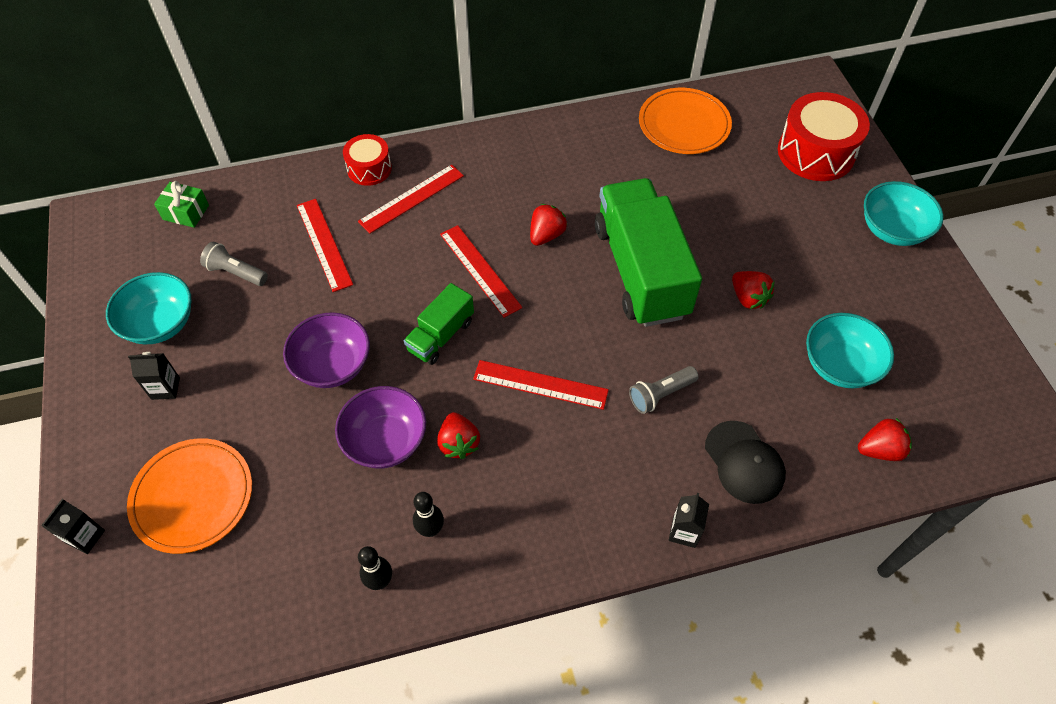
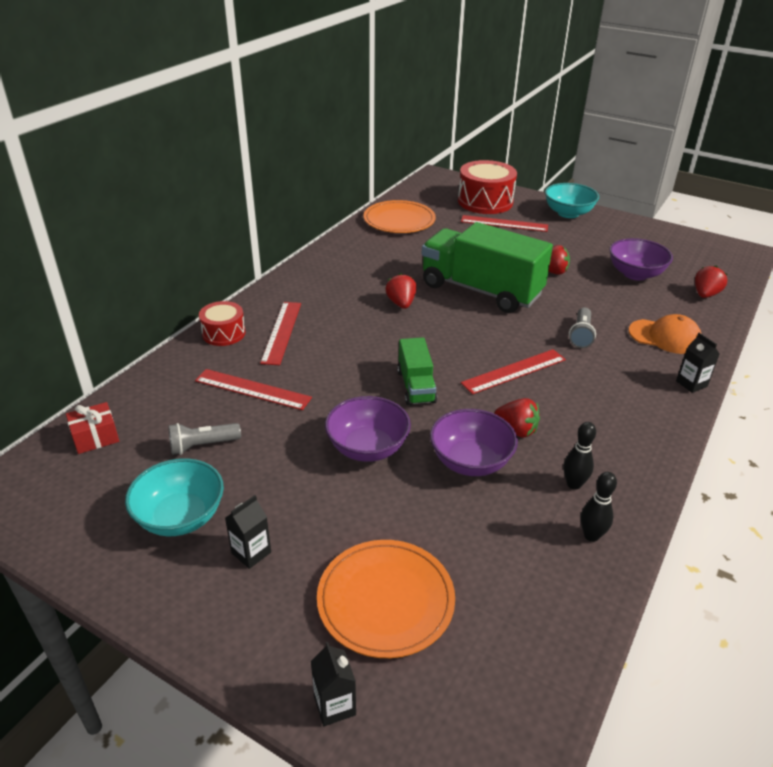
camera: 45 degrees left, 20 degrees down
(186, 212) = (95, 437): green gift -> red gift
(479, 270) = (387, 341): red ruler -> red ruler (504, 223)
(744, 462) = (665, 337): black cap -> orange cap
(839, 365) = (635, 274): turquoise bowl -> purple bowl

